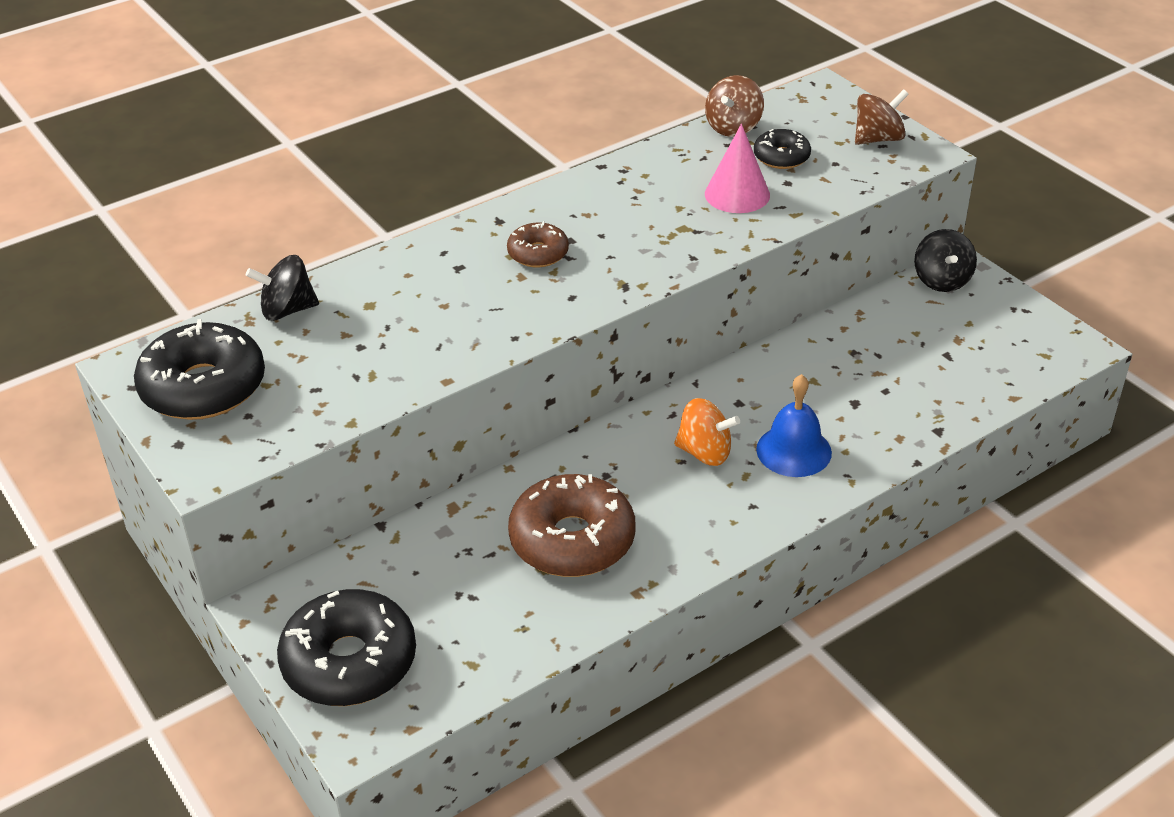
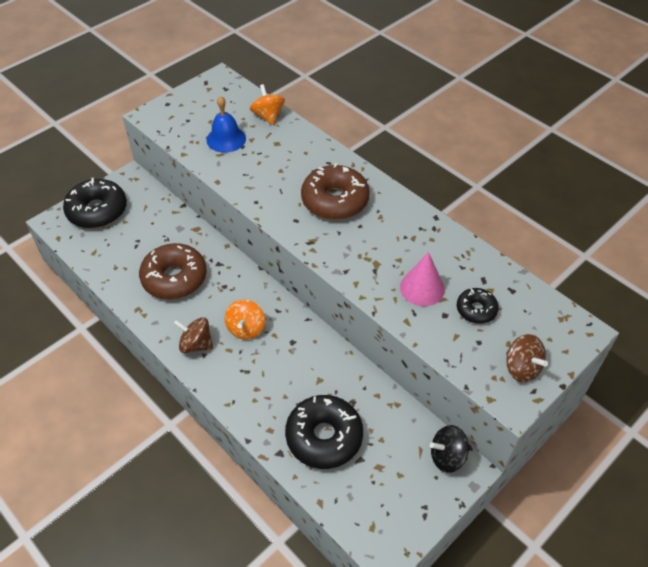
camera: 80 degrees right, 10 degrees up
(203, 387) = (206, 102): black donut -> black donut (324, 437)
(287, 310) = (268, 116): black spinning top -> orange spinning top
(538, 253) = (335, 200): brown donut -> brown donut, size x1.86
(733, 127) = (506, 280): brown spinning top -> brown spinning top (196, 344)
(794, 451) = (252, 372): blue bell -> blue bell (226, 139)

